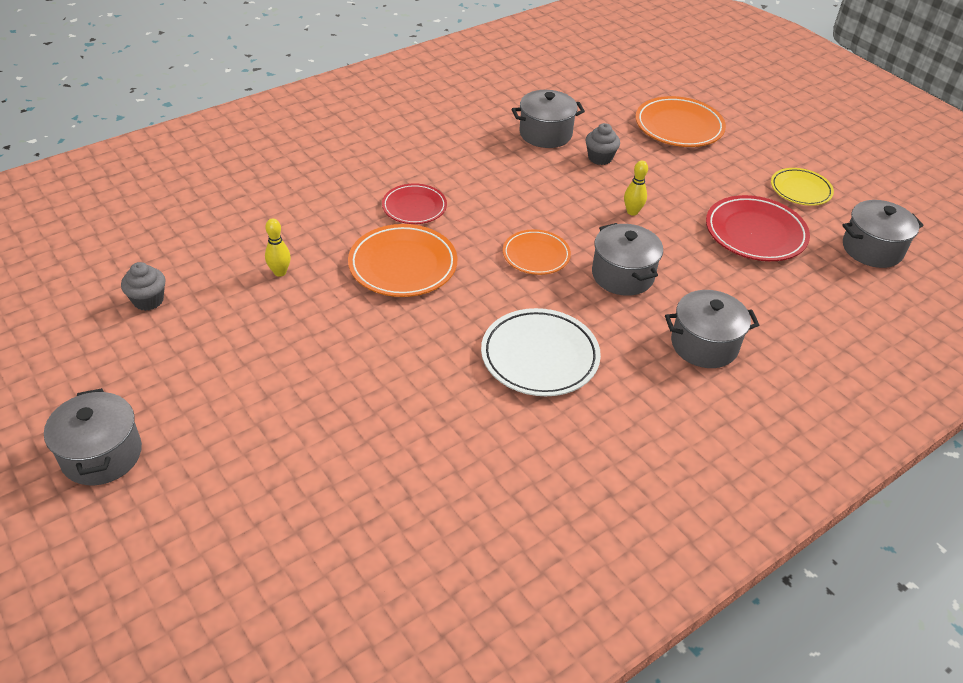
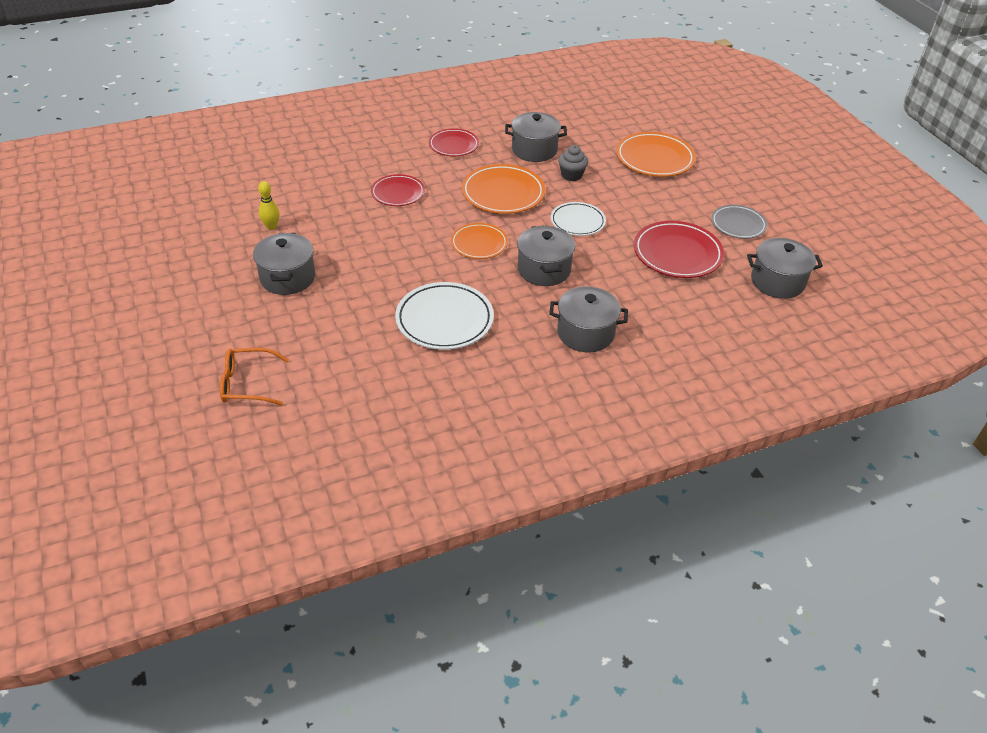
camera: 15 degrees right, 0 degrees up
(101, 455) = (90, 333): grey pot -> grey pot (287, 278)
(148, 300) = (166, 232): grey cupcake -> none
(339, 484) = (248, 383): none -> orange glasses
(403, 265) = (368, 235): orange plate -> orange plate (503, 193)
(452, 140) = (453, 145): none -> red plate
(632, 212) = (577, 222): yellow bowling pin -> white plate
(800, 190) = (738, 224): yellow plate -> grey plate

